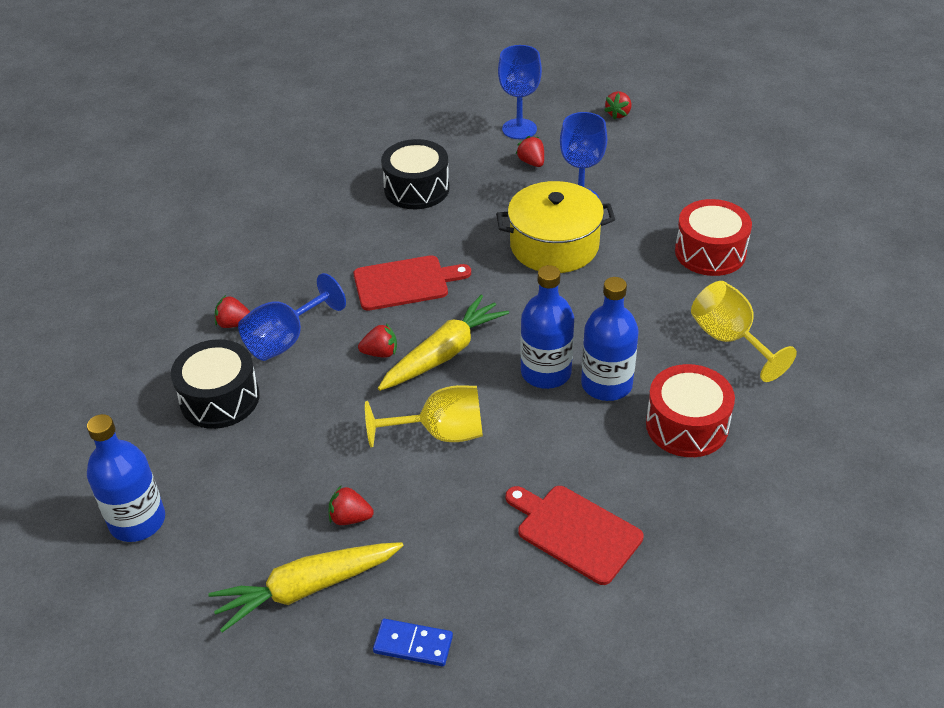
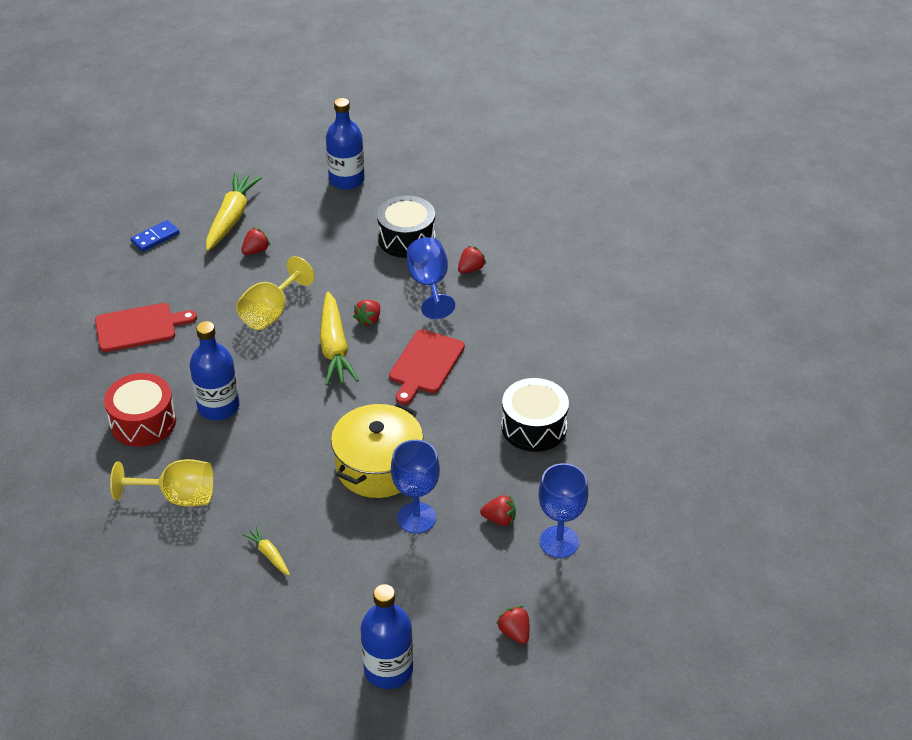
camera: 125 degrees right, 0 degrees up
(546, 372) = (262, 385): blue bottle -> blue bottle (388, 669)
(710, 252) = (269, 554): red drum -> yellow carrot

